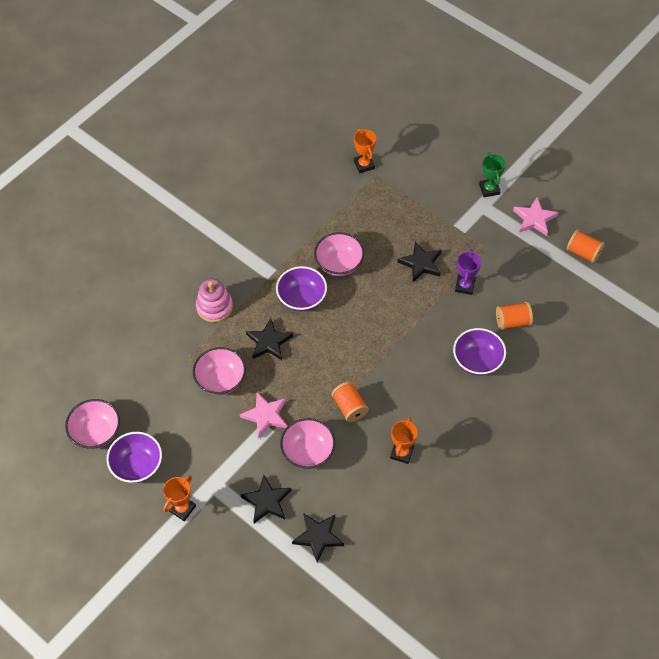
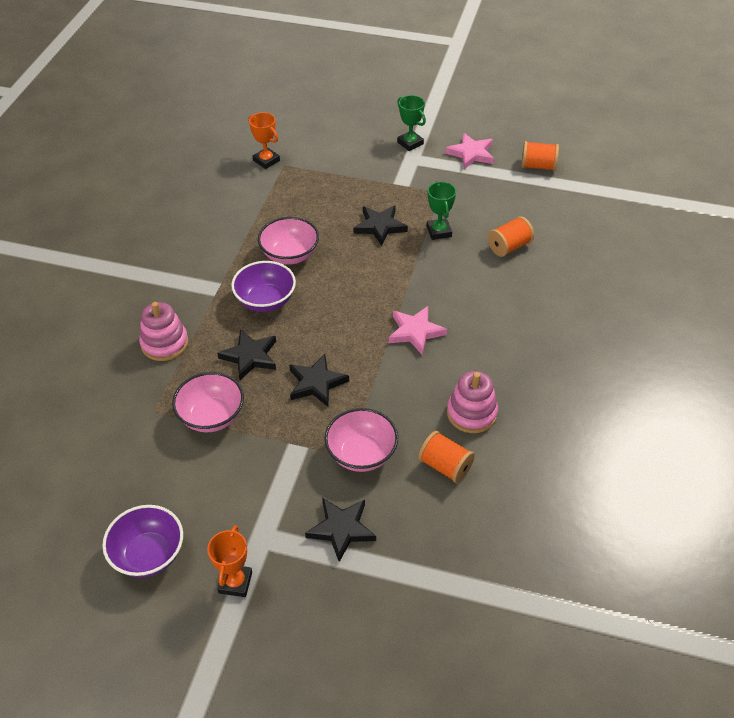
camera: 25 degrees left, 10 degrees down
(96, 432) = (73, 536): pink bowl -> none
(265, 416) = (288, 434): pink star -> pink star (415, 332)
(318, 537) = (428, 544): black star -> black star (316, 383)
(349, 407) = (384, 389): orange spool -> orange spool (445, 466)
(402, 453) = (471, 413): orange trophy -> pink stacking toy
(465, 286) = (439, 231): purple trophy -> green trophy
(477, 361) = (496, 294): purple bowl -> none

